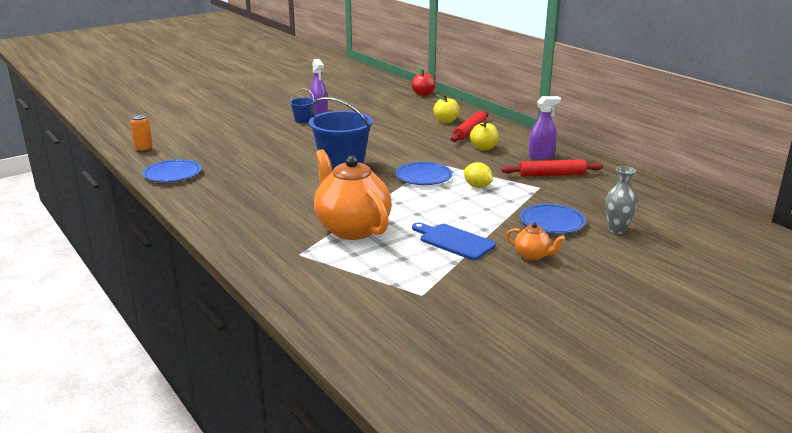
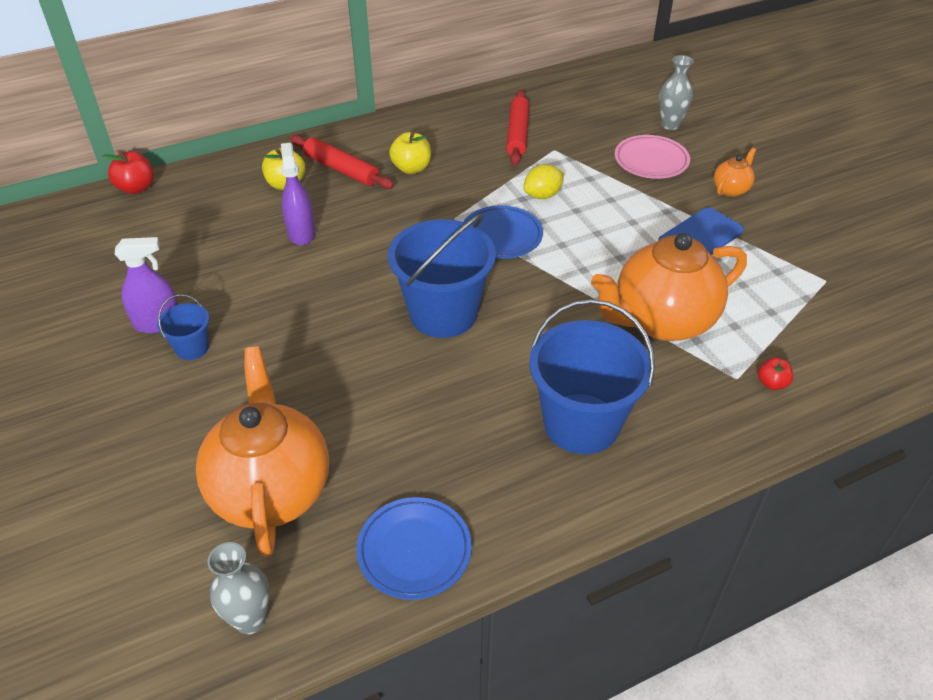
camera: 80 degrees left, 20 degrees up
(144, 149) = (250, 619): orange can -> grey vase
(212, 145) = (271, 490): none -> orange teapot
(255, 207) = (581, 423): none -> blue bucket
(295, 266) = (772, 383): none -> red apple
(541, 156) = (456, 129): purple spray bottle -> purple spray bottle (301, 233)
(552, 222) = (651, 161): blue plate -> pink plate

